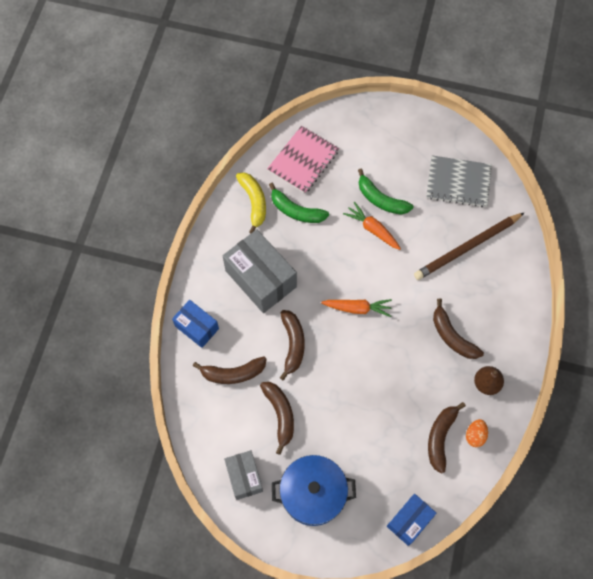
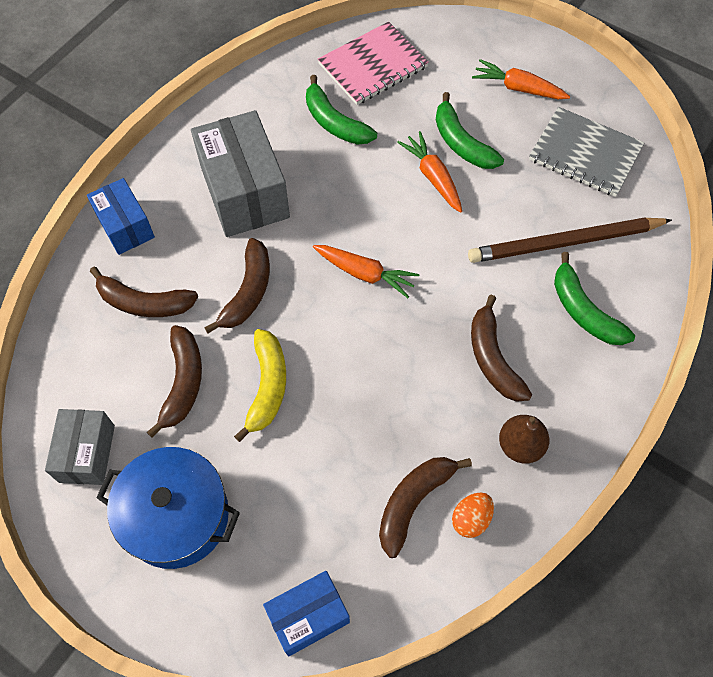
camera: 20 degrees right, 5 degrees down
(254, 202) = (281, 96): yellow banana -> yellow banana (267, 386)
(401, 148) = (518, 88): none -> orange carrot
(493, 288) = (583, 311): none -> green banana

